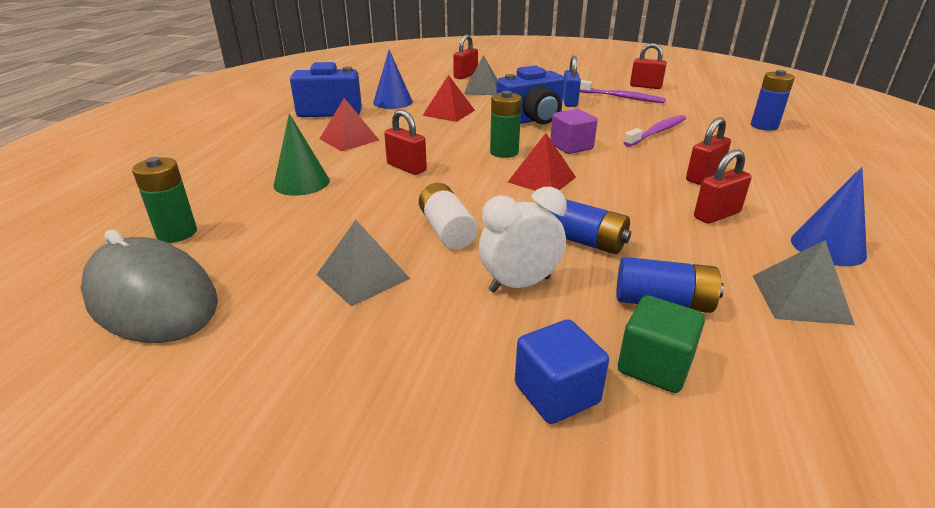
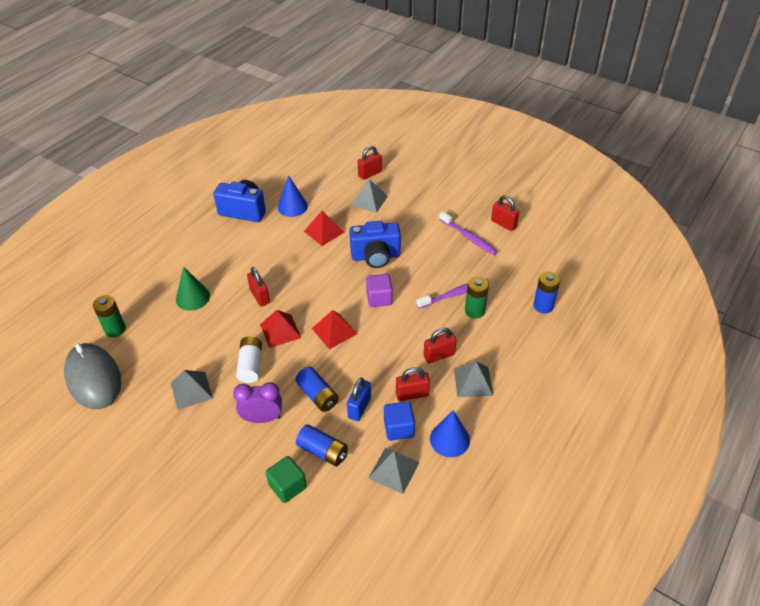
camera: 20 degrees right, 15 degrees up
(349, 139) = (240, 253): red pyramid -> red pyramid (280, 331)
(504, 152) = (330, 294): green battery -> green battery (474, 311)
(519, 284) = (262, 418): white clock -> purple clock
(556, 393) = (236, 487): blue cube -> blue cube (399, 428)
(569, 102) = (423, 235): blue padlock -> blue padlock (359, 407)
(776, 190) = (473, 381): none -> grey pyramid

